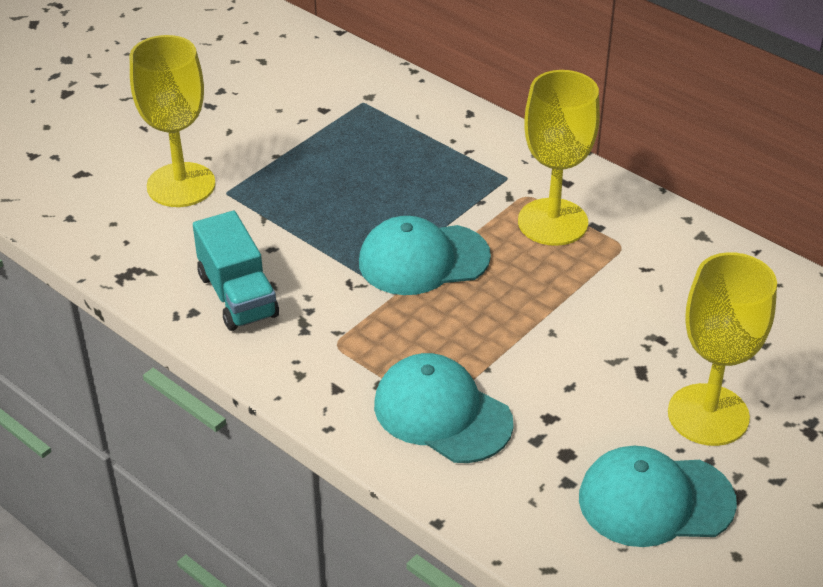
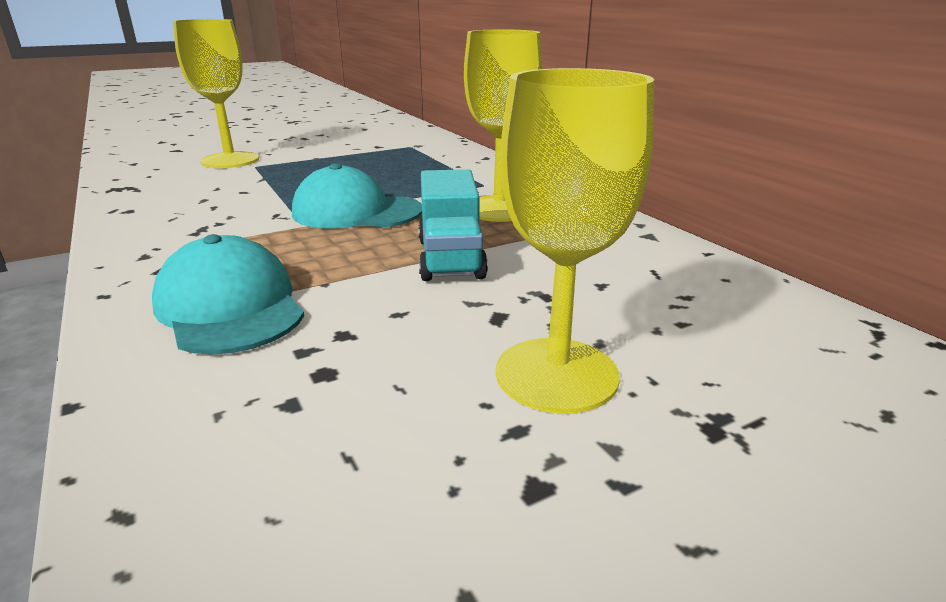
camera: 20 degrees right, 15 degrees down
(237, 295) = (176, 208): turquoise truck -> turquoise truck (450, 258)
(655, 500) = (392, 459): turquoise cap -> none

